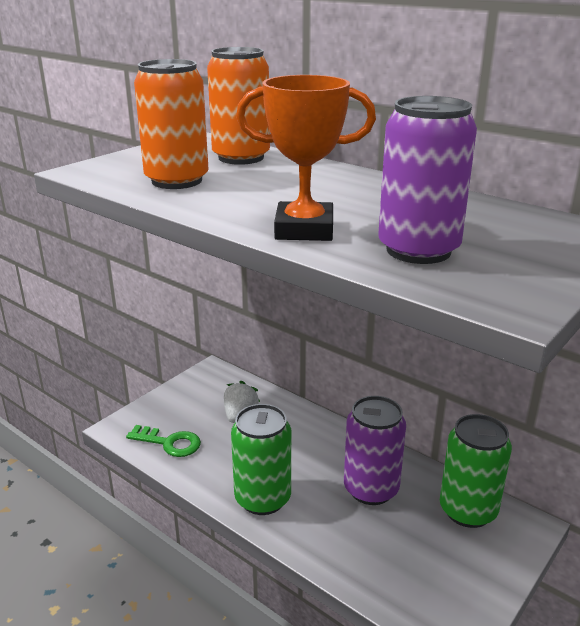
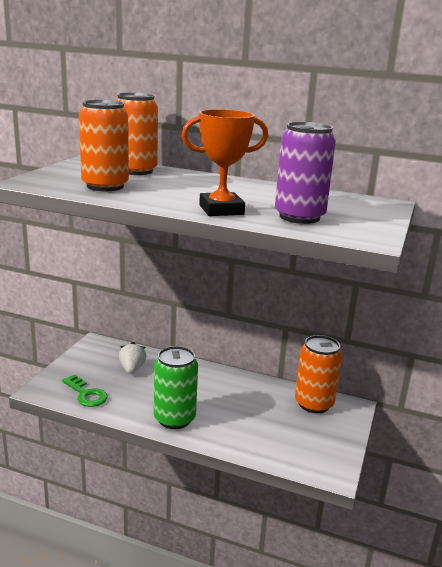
camera: 20 degrees left, 5 degrees down
(169, 443) = (86, 394): green key -> green key turned 45 degrees clockwise
(371, 489) = (246, 401): purple can -> none
(468, 510) = (314, 404): green can -> orange can

